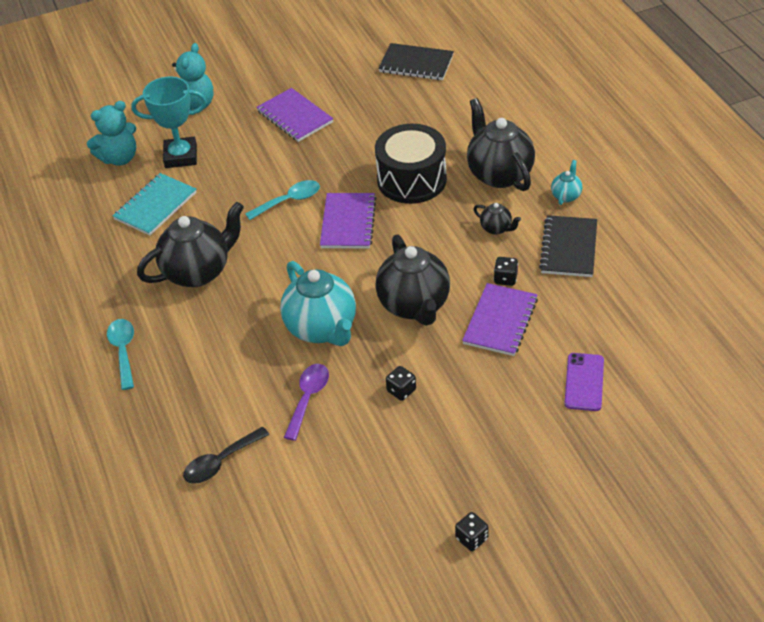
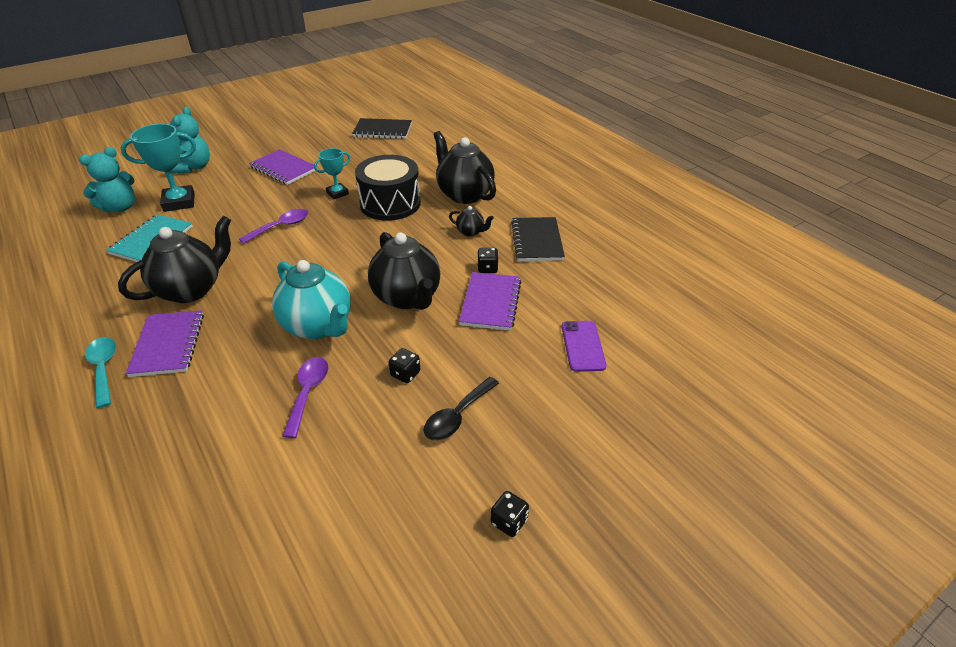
camera: 15 degrees left, 5 degrees down
(221, 462) = (209, 473): black spoon -> black spoon (457, 416)
(289, 201) = (280, 227): turquoise spoon -> purple spoon
(348, 222) = (336, 238): purple notebook -> purple notebook (168, 345)
(354, 159) = (337, 193): none -> turquoise trophy
(566, 196) = (524, 205): turquoise teapot -> none

